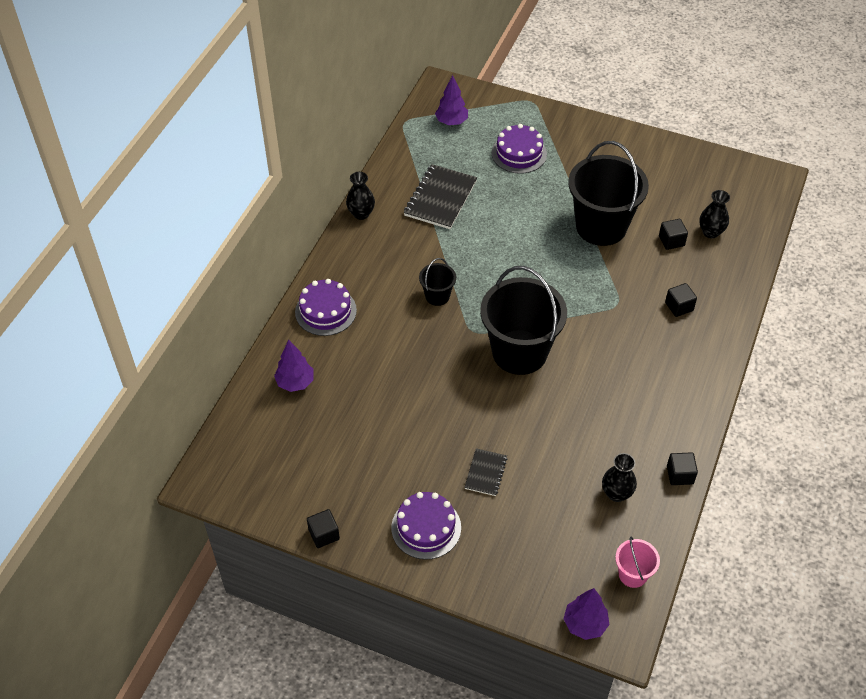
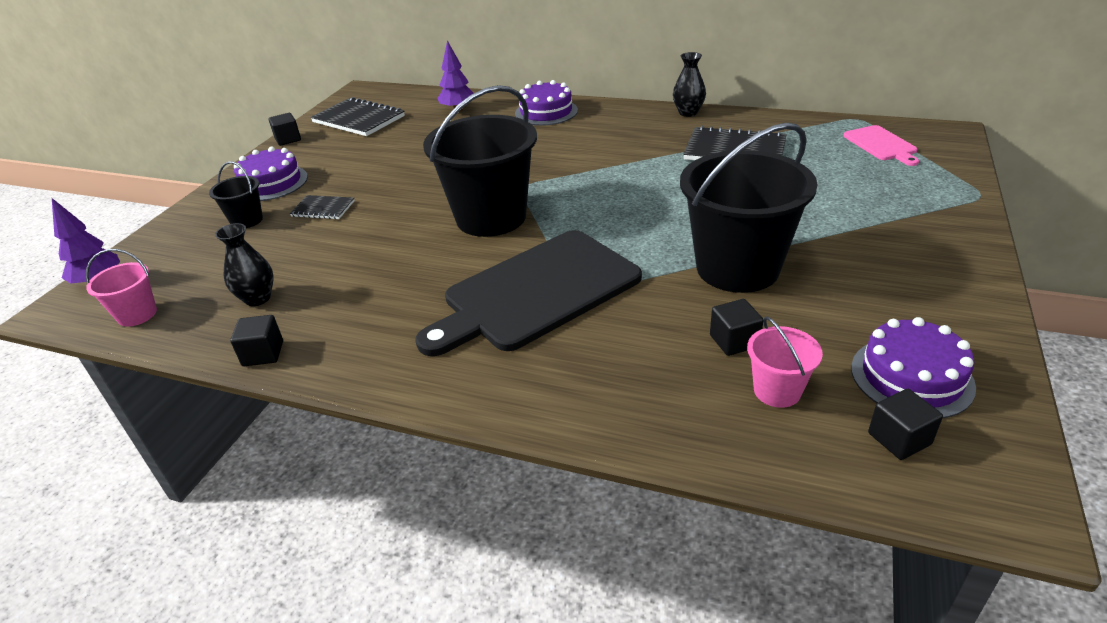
camera: 90 degrees right, 15 degrees down
(290, 472) = (358, 119): none -> black notebook
(437, 296) = (575, 162): black bucket -> black bucket (247, 220)
(451, 122) = (881, 145): purple tree -> pink cutting board
(519, 153) = (855, 193): purple cake -> purple cake (911, 377)
(620, 327) = (536, 292): none -> black cutting board
(679, 306) = (583, 351): black cube -> black cube (899, 439)
(710, 232) = (777, 391): black vase -> pink bucket

